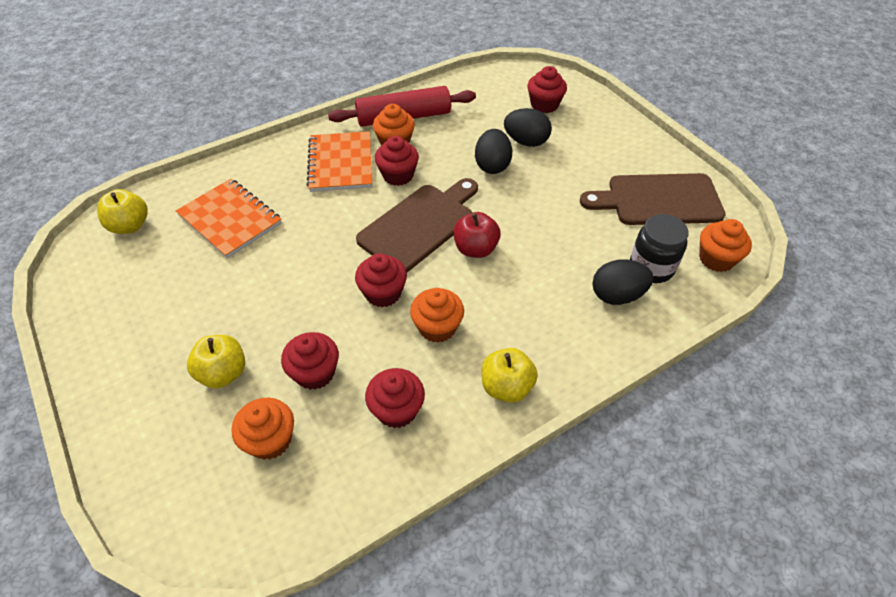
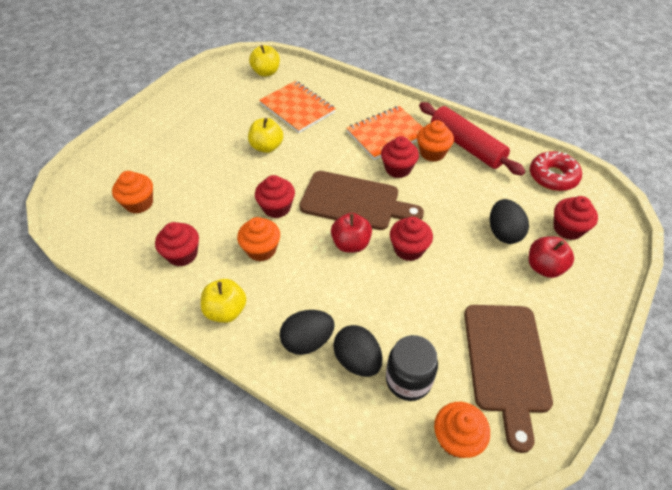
camera: 65 degrees right, 0 degrees up
(223, 373) = (177, 162): yellow apple -> yellow apple (267, 147)
(230, 219) = (297, 108): orange notebook -> orange notebook turned 60 degrees counterclockwise
(315, 373) = (195, 202): red cupcake -> red cupcake (408, 249)
(482, 85) = (553, 176): none -> red donut
(492, 165) = (454, 220): black egg -> black egg (307, 341)
(576, 136) = (544, 267): none -> red apple
(658, 200) = (506, 363): brown cutting board -> brown cutting board turned 150 degrees counterclockwise

